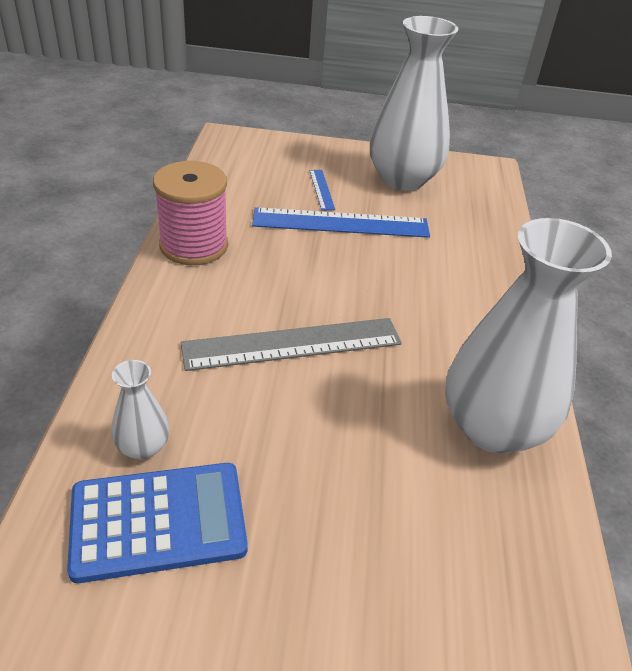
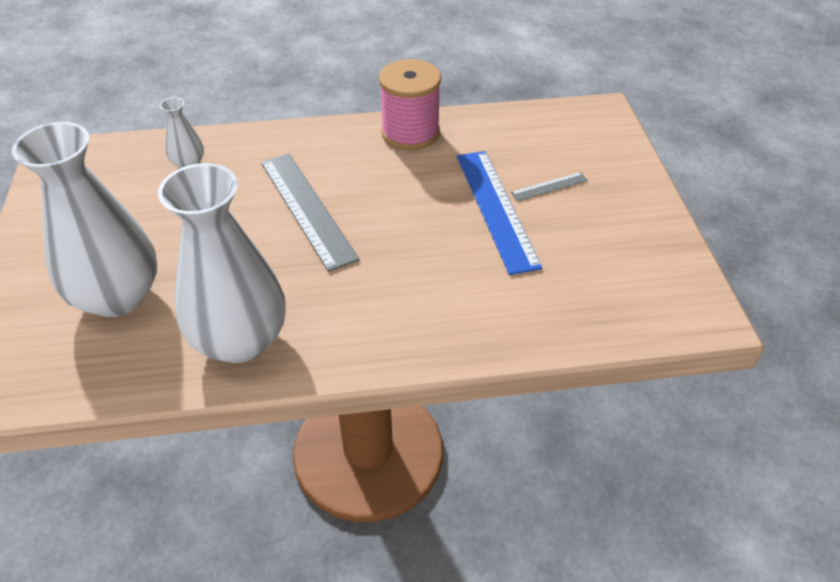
camera: 80 degrees right, 5 degrees up
(158, 521) = (132, 184): blue calculator -> none
(321, 189) = (549, 186): blue ruler -> grey ruler
(403, 179) = (616, 242): white vase -> white vase (117, 296)

